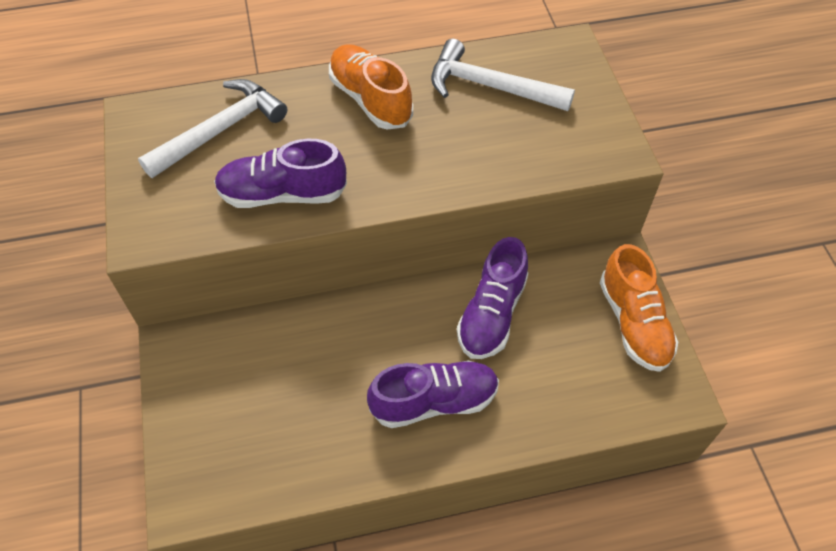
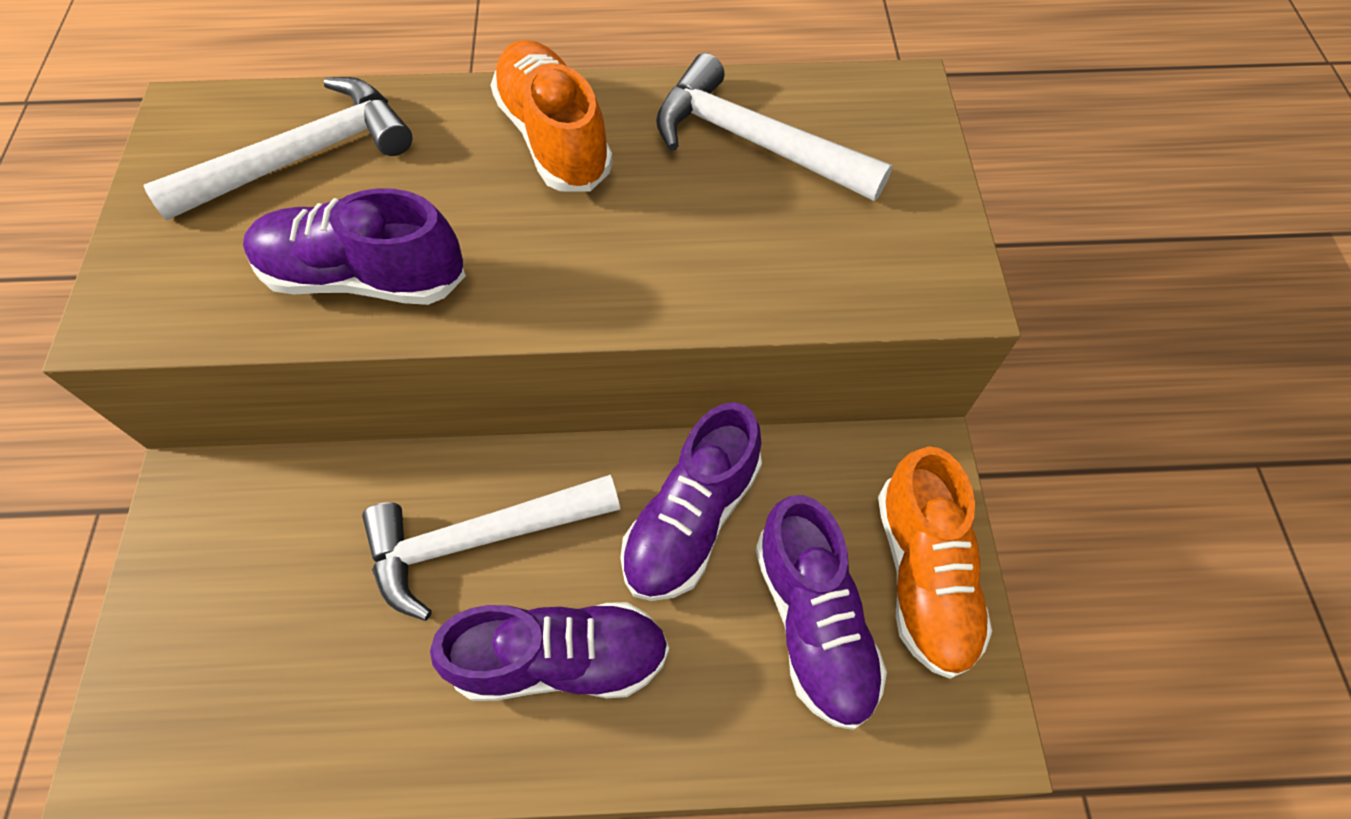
camera: 10 degrees right, 5 degrees up
(367, 344) = (480, 538): none -> white hammer
(576, 358) = (813, 622): none -> purple shoe

